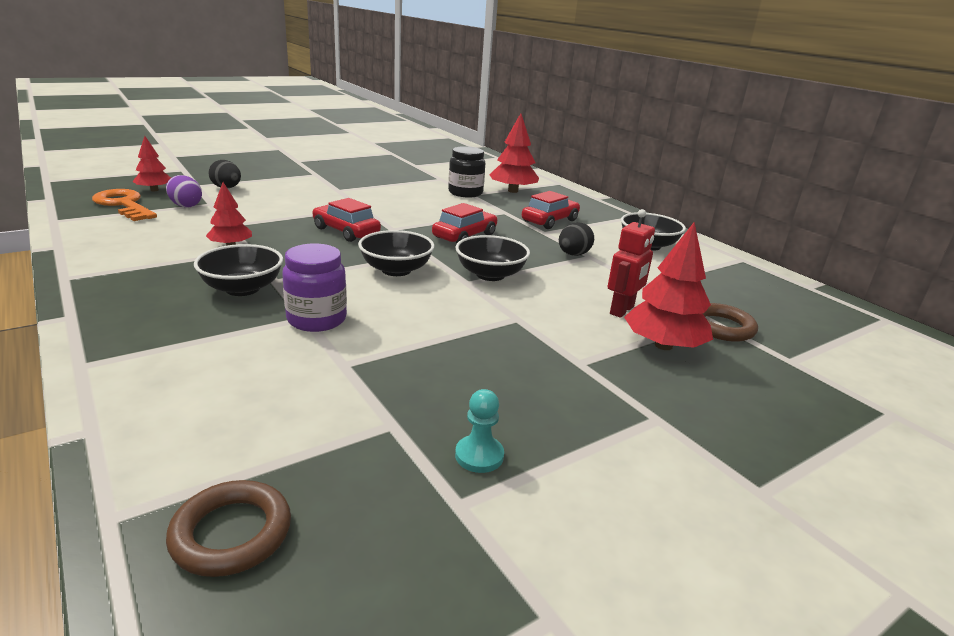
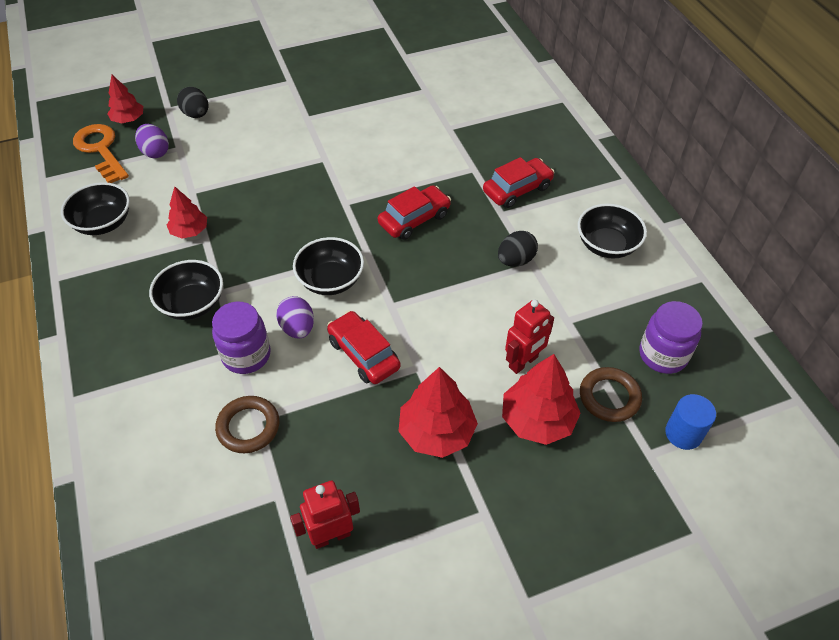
camera: 15 degrees right, 25 degrees up
(231, 533) = (158, 582): brown ring -> brown ring (248, 427)
(346, 231) = (298, 206): red car -> red car (363, 354)
(371, 299) = (298, 328): none -> purple egg
(465, 193) = (443, 125): black jar -> none
(479, 455) = (331, 536): turquoise pawn -> red robot
(490, 275) = (417, 293): black bowl -> black bowl (103, 223)
(513, 191) = (499, 120): red tree -> red tree (437, 432)
(747, 300) = (663, 355): none -> purple jar
(810, 346) = (683, 433): none -> blue cylinder

